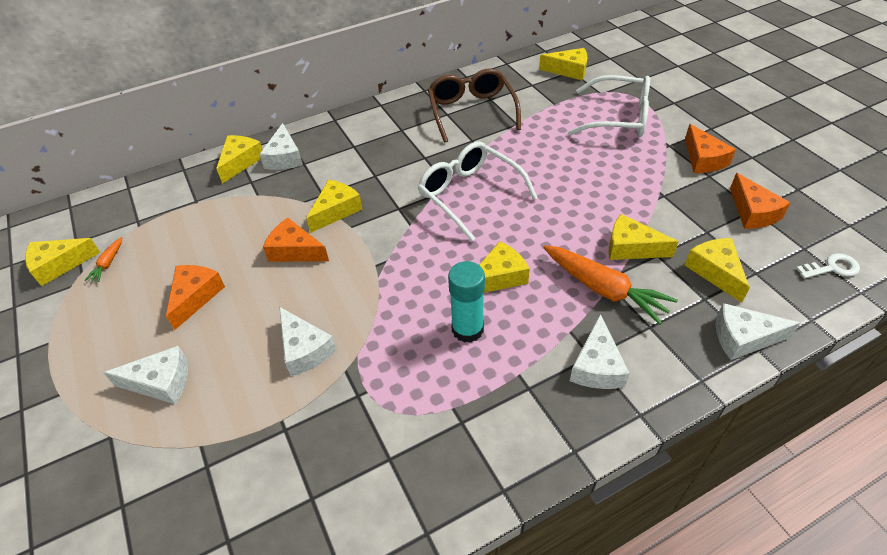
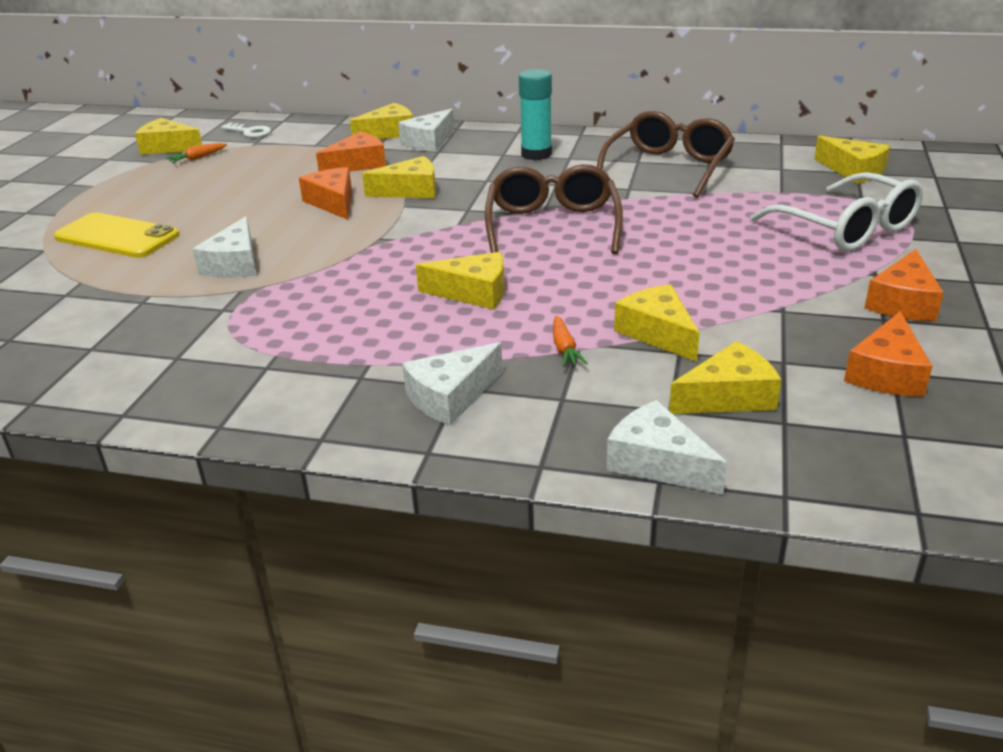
camera: 40 degrees right, 15 degrees down
(161, 382) = (117, 236): white cheese -> yellow phone
(195, 297) = (218, 200): orange cheese -> orange cheese (357, 164)
(467, 329) = (380, 313): turquoise glue stick -> turquoise glue stick (536, 154)
(469, 194) = (552, 225): white glasses -> brown glasses
(603, 289) = (564, 349): orange carrot -> orange carrot, size x0.46
(715, 271) = (728, 396): yellow cheese -> yellow cheese turned 45 degrees clockwise
(832, 268) = (914, 471): white key -> white key (250, 132)

